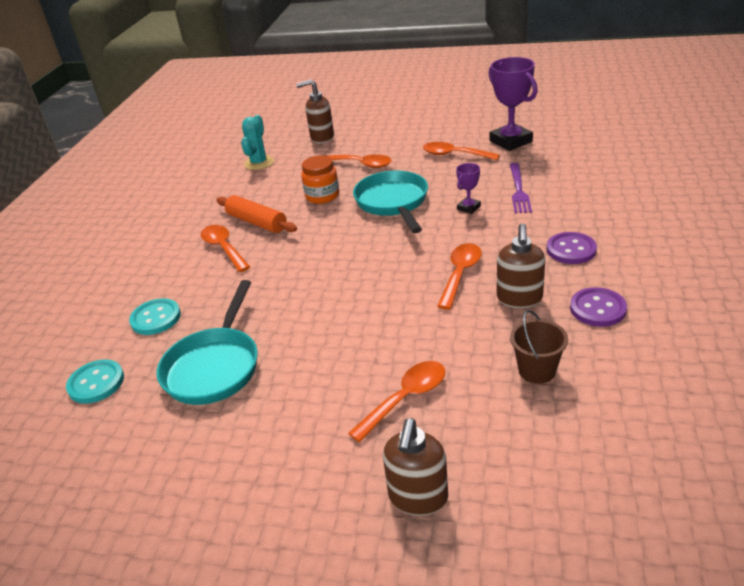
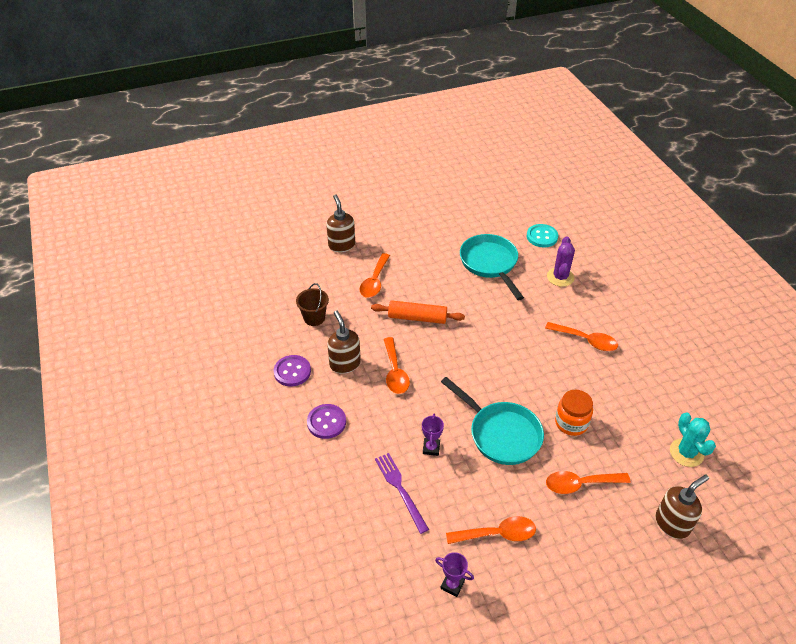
camera: 145 degrees right, 10 degrees up
(156, 318) = (560, 277): turquoise button -> purple cactus
(257, 222) = (592, 373): orange rolling pin -> orange rolling pin (417, 318)
(510, 141) = (452, 585): purple trophy -> purple trophy, size x0.49

